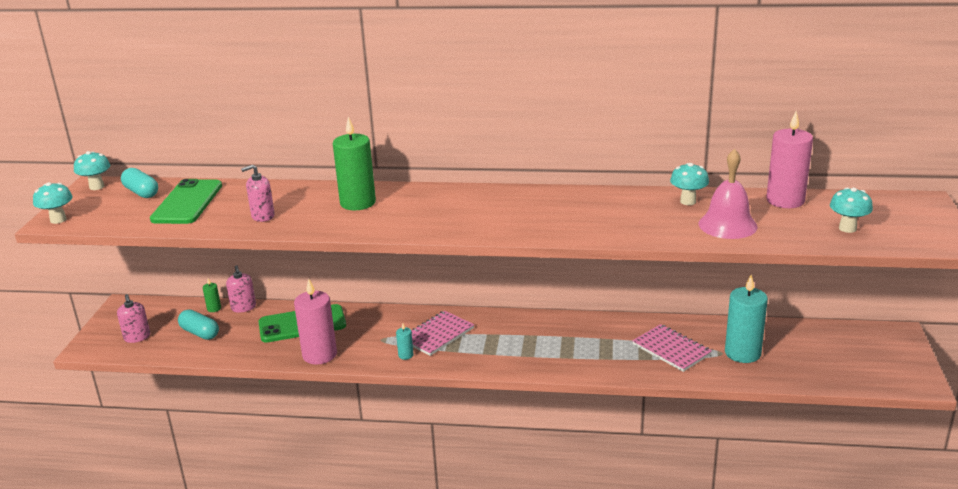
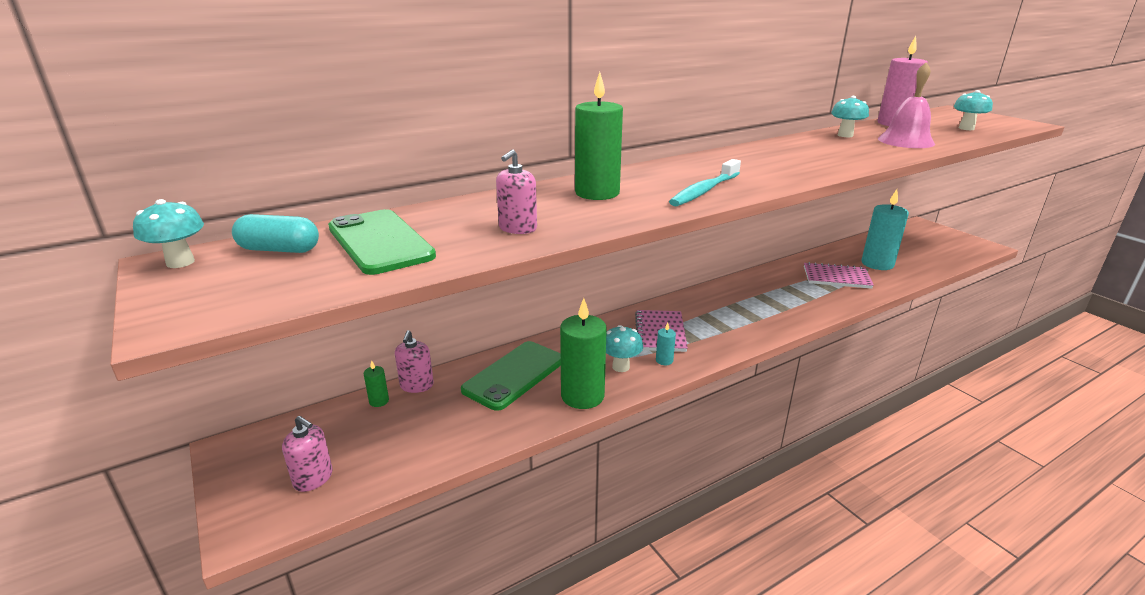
camera: 40 degrees left, 0 degrees up
(58, 220) = (181, 317): turquoise mushroom -> turquoise mushroom (621, 367)
(200, 333) = (401, 434): turquoise capsule -> none
(243, 307) = (417, 385): pink soap dispenser -> pink soap dispenser turned 60 degrees clockwise
(319, 355) = (582, 396): pink candle -> green candle
(426, 223) = (704, 191): none -> turquoise toothbrush

